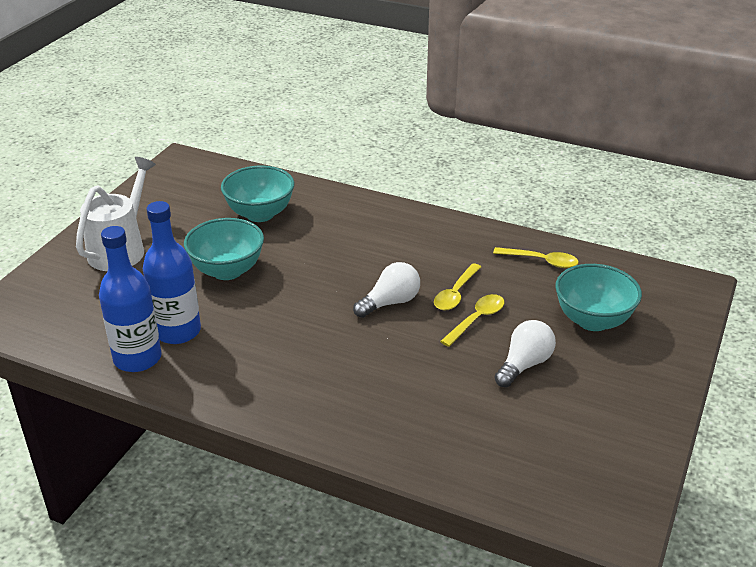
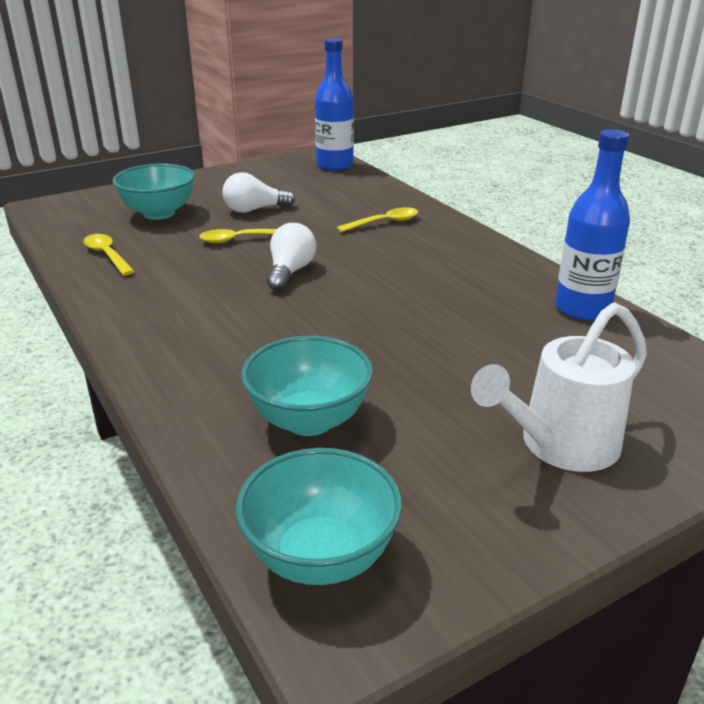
camera: 145 degrees left, 5 degrees down
(178, 331) = (526, 317): blue bottle -> blue bottle (334, 165)
(227, 271) = (425, 358): turquoise bowl -> turquoise bowl (320, 557)
(390, 302) = (290, 272): white light bulb -> white light bulb turned 105 degrees clockwise
(456, 293) = (223, 259): yellow spoon -> yellow spoon (384, 223)

